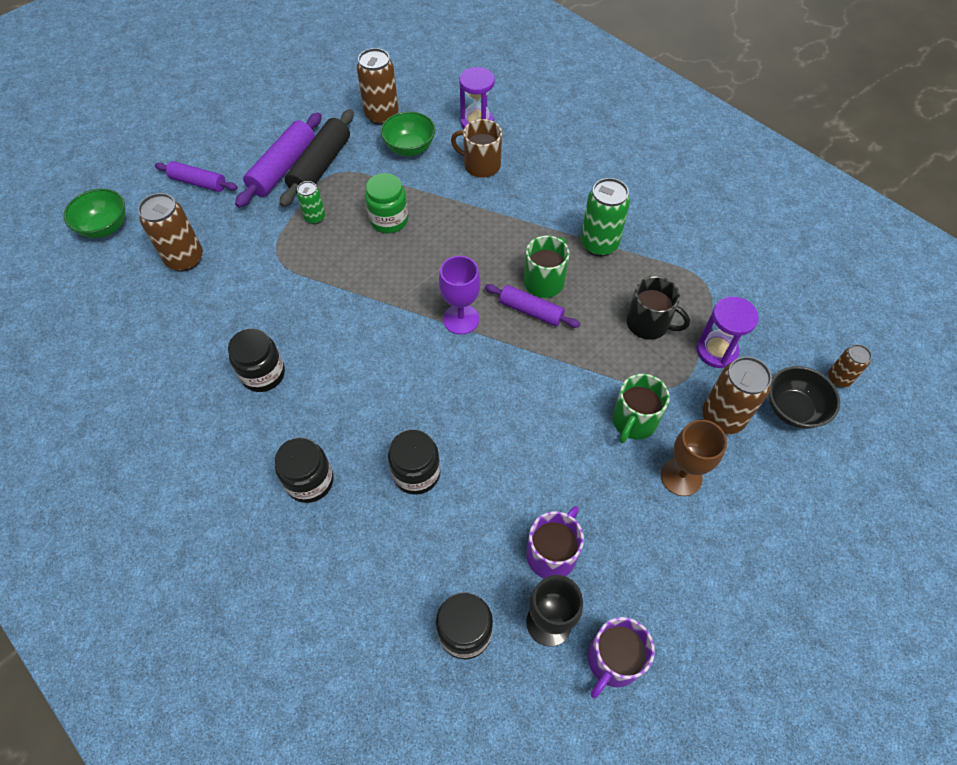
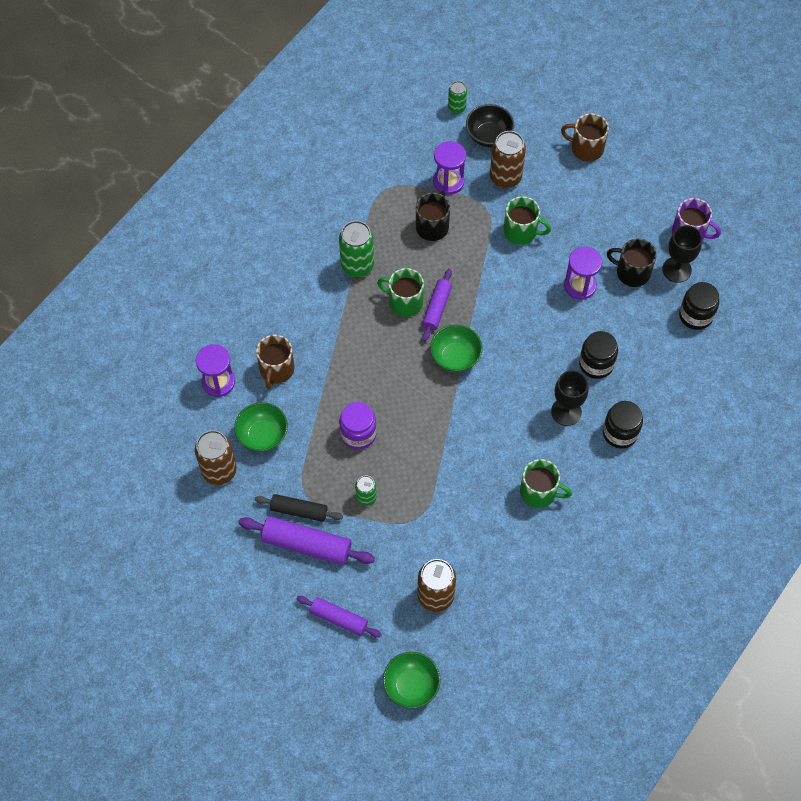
camera: 100 degrees left, 5 degrees up
(198, 182) = (339, 619): purple rolling pin -> purple rolling pin turned 75 degrees counterclockwise
(263, 374) = (539, 492): black jar -> green mug
(320, 166) = (299, 511): black rolling pin -> black rolling pin, size x0.64
(358, 423) = (566, 412): none -> black goblet
(389, 220) = (358, 434): green jar -> purple jar
(461, 319) = (455, 357): purple goblet -> green bowl
(540, 478) = (580, 286): none -> purple hourglass
(552, 553) = (632, 272): purple mug -> black mug
(681, 476) = (557, 201): brown goblet -> none
(776, 535) = (586, 148): none -> brown mug
(838, 378) = (456, 108): brown can -> green can

